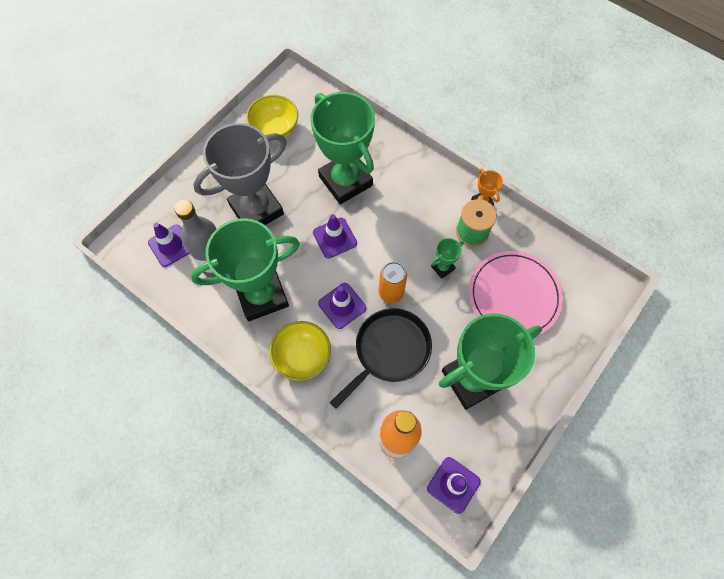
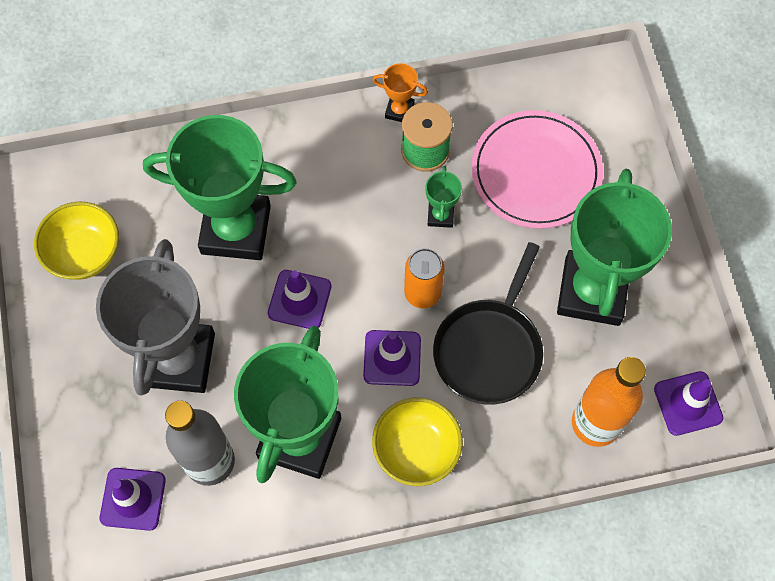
camera: 50 degrees left, 0 degrees up
(389, 350) = (489, 349): black pan -> black pan turned 150 degrees counterclockwise

